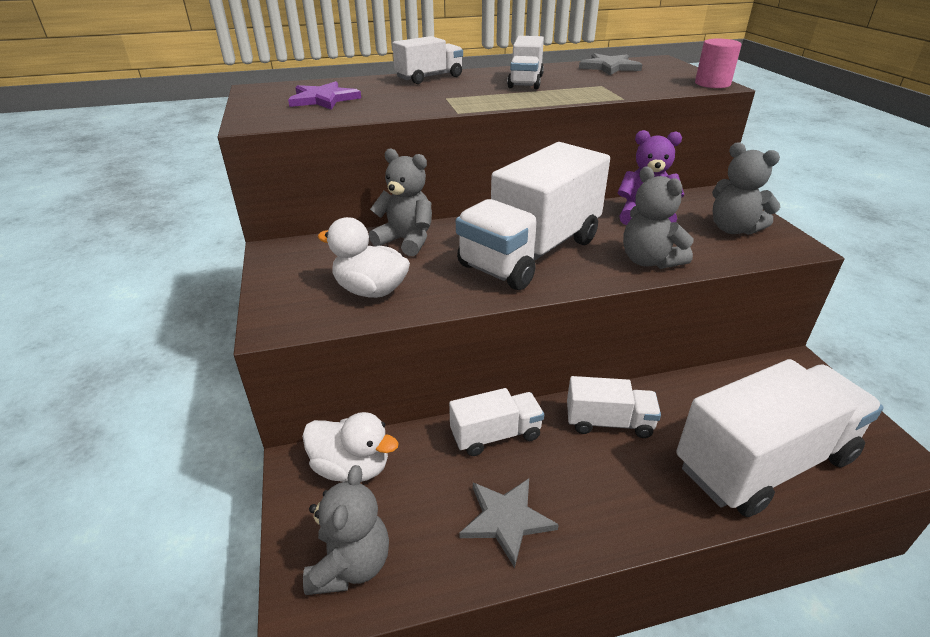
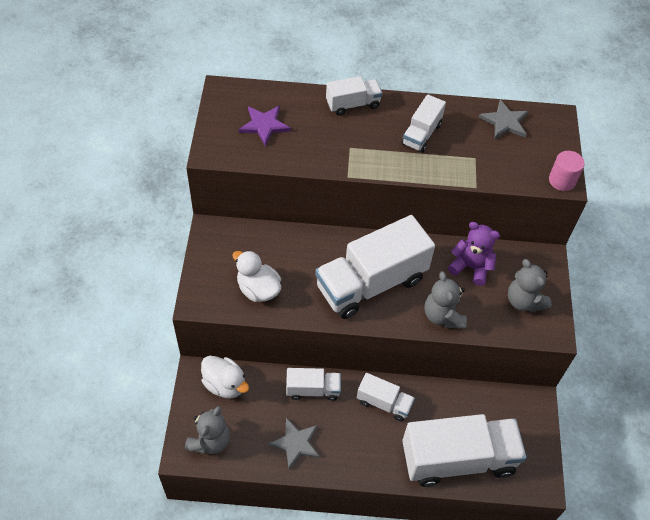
camera: 15 degrees right, 20 degrees up
(406, 241) = (295, 245): grey teddy bear -> none

